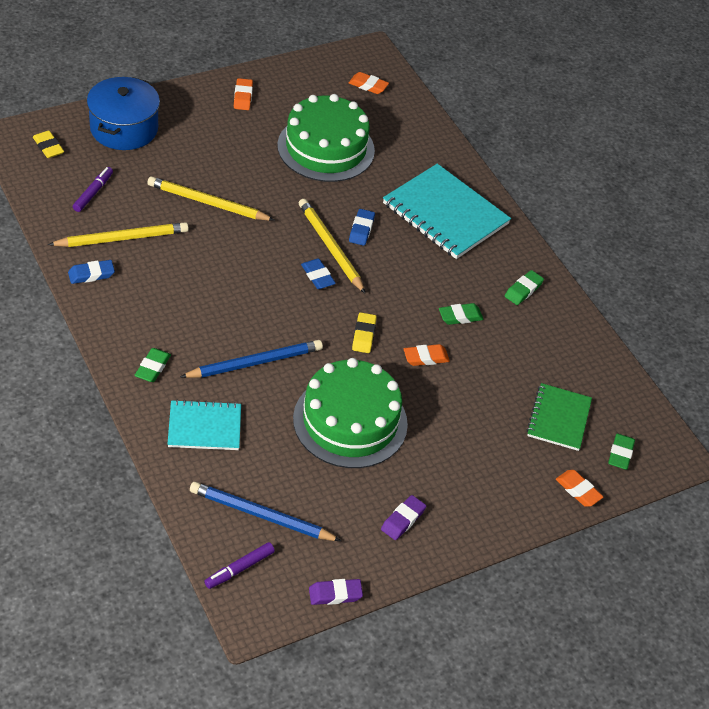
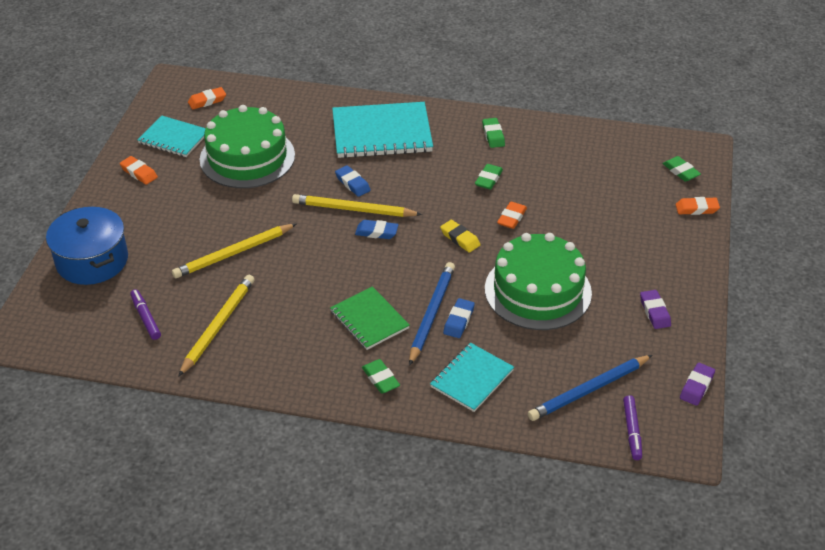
camera: 45 degrees left, 5 degrees down
(48, 147) = (58, 320): yellow eraser -> none
(91, 274) = (239, 366): blue eraser -> blue eraser (458, 321)
(303, 93) = (174, 138): none -> turquoise notebook
(558, 418) = (625, 183): green notebook -> green notebook (369, 320)

